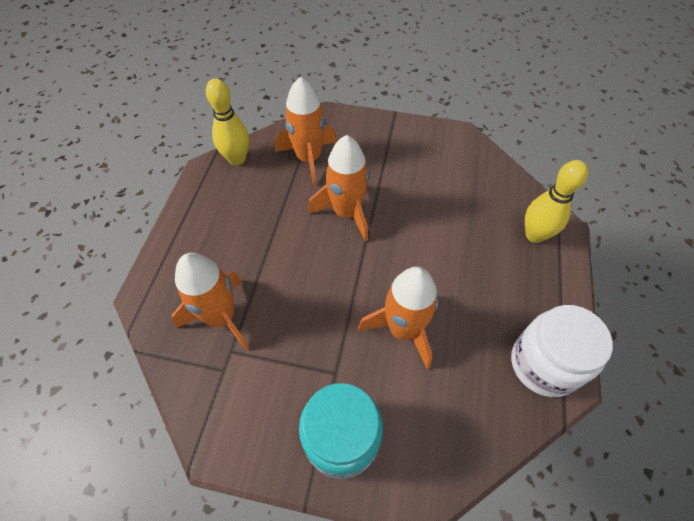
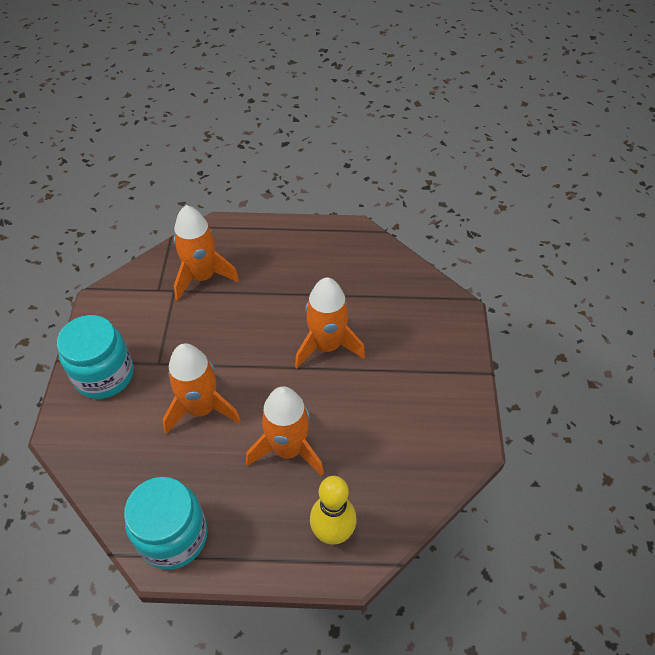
camera: 80 degrees right, 5 degrees down
(237, 159) = (373, 248): yellow bowling pin -> none
(308, 159) = (389, 303): orange rocket -> orange rocket (288, 449)
(543, 364) = (173, 536): white jar -> turquoise jar

